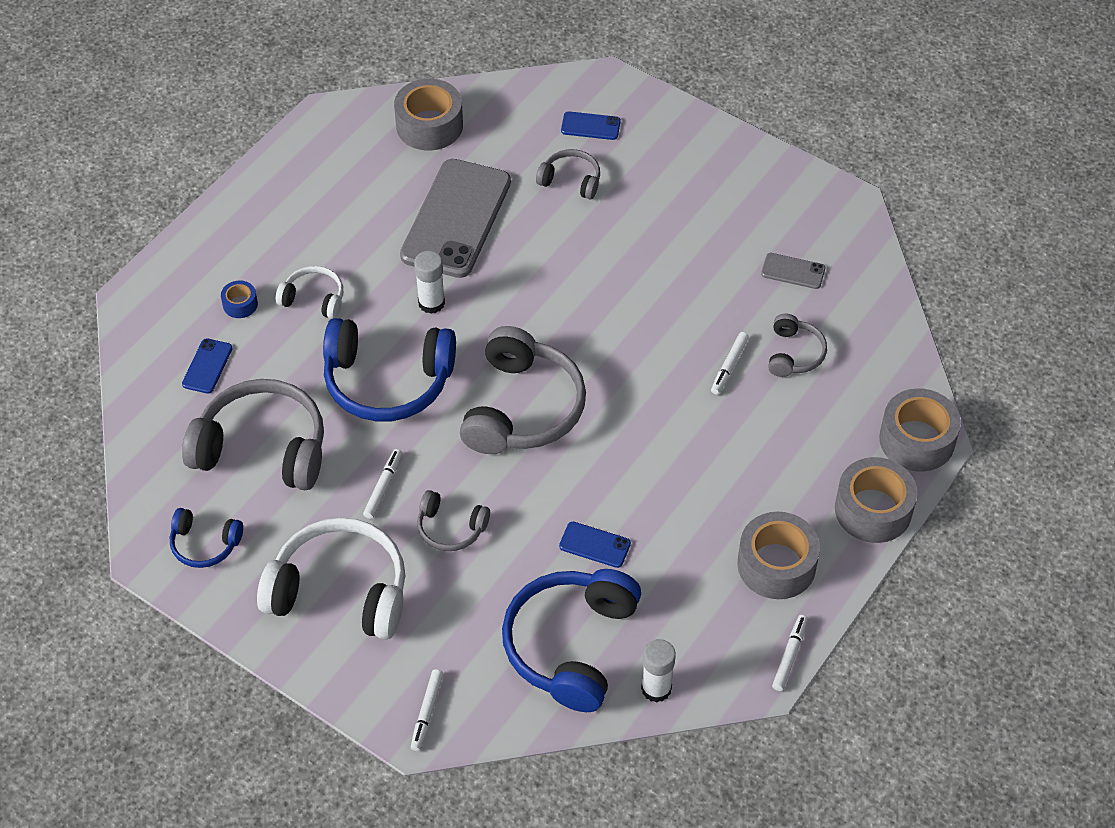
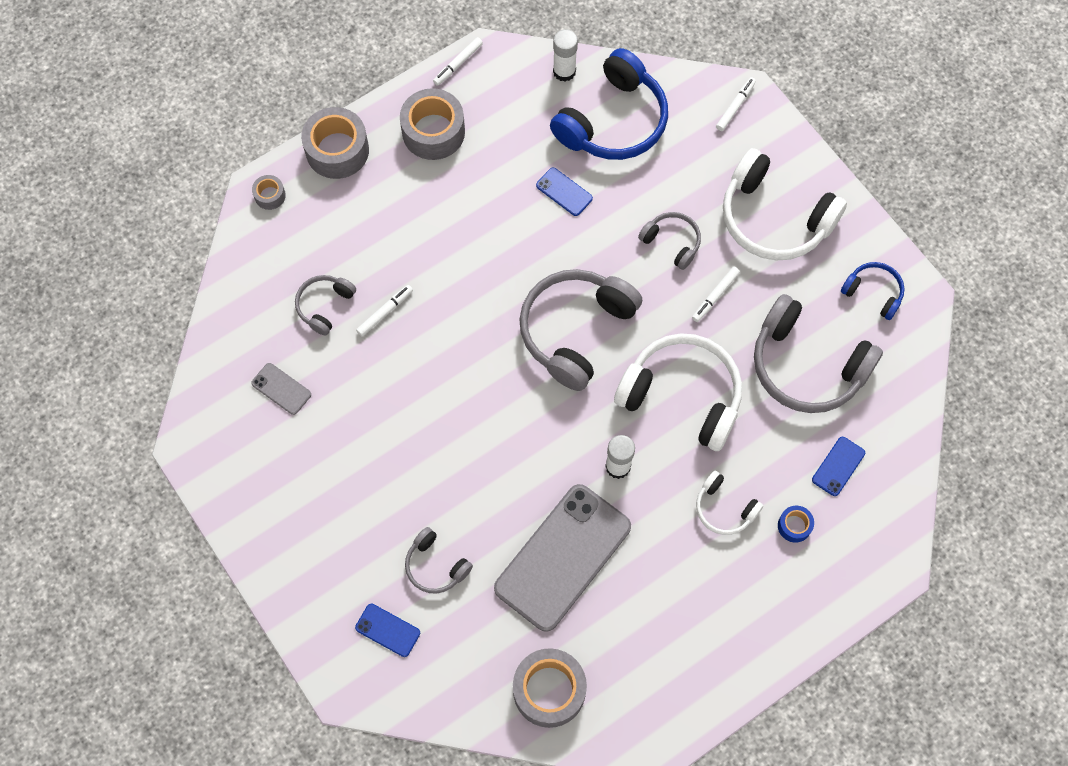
camera: 160 degrees left, 15 degrees up
(387, 381) = (682, 396): blue headphones -> white headphones
(916, 440) = (270, 195): grey tape -> grey tape, size x0.48

